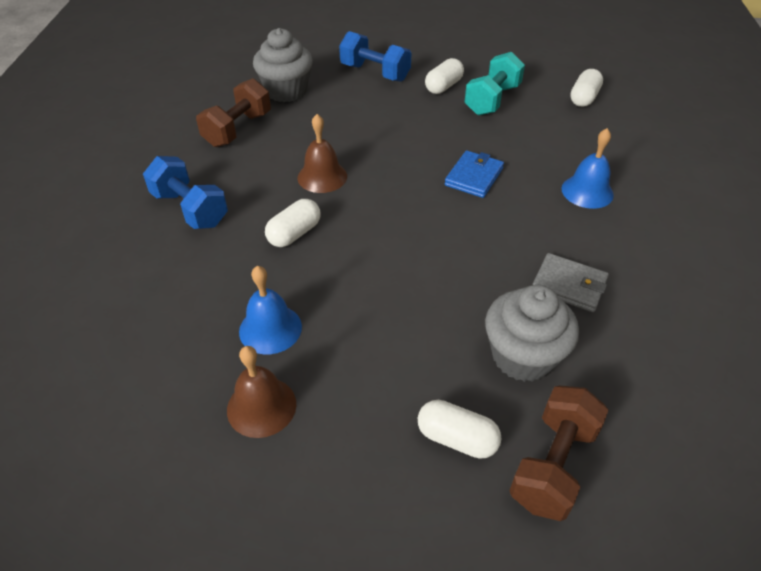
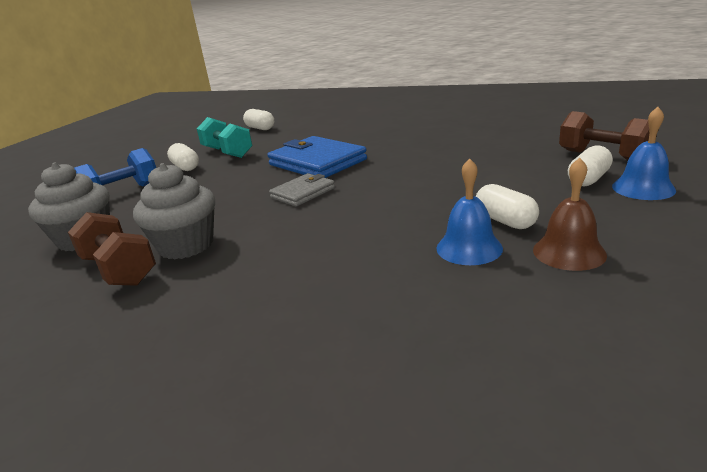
camera: 70 degrees left, 20 degrees down
(190, 209) = (246, 302): blue dumbbell -> none
(294, 234) = (337, 235): white capsule -> white capsule (505, 221)
(322, 177) = (260, 220): brown bell -> none
(474, 177) = (317, 162): blue wallet -> blue wallet, size x1.76
(523, 356) = (512, 158): grey cupcake -> grey cupcake (186, 245)
(569, 285) = (449, 143): grey wallet -> grey wallet (303, 193)
(587, 191) = (361, 134): blue bell -> blue bell (643, 188)

